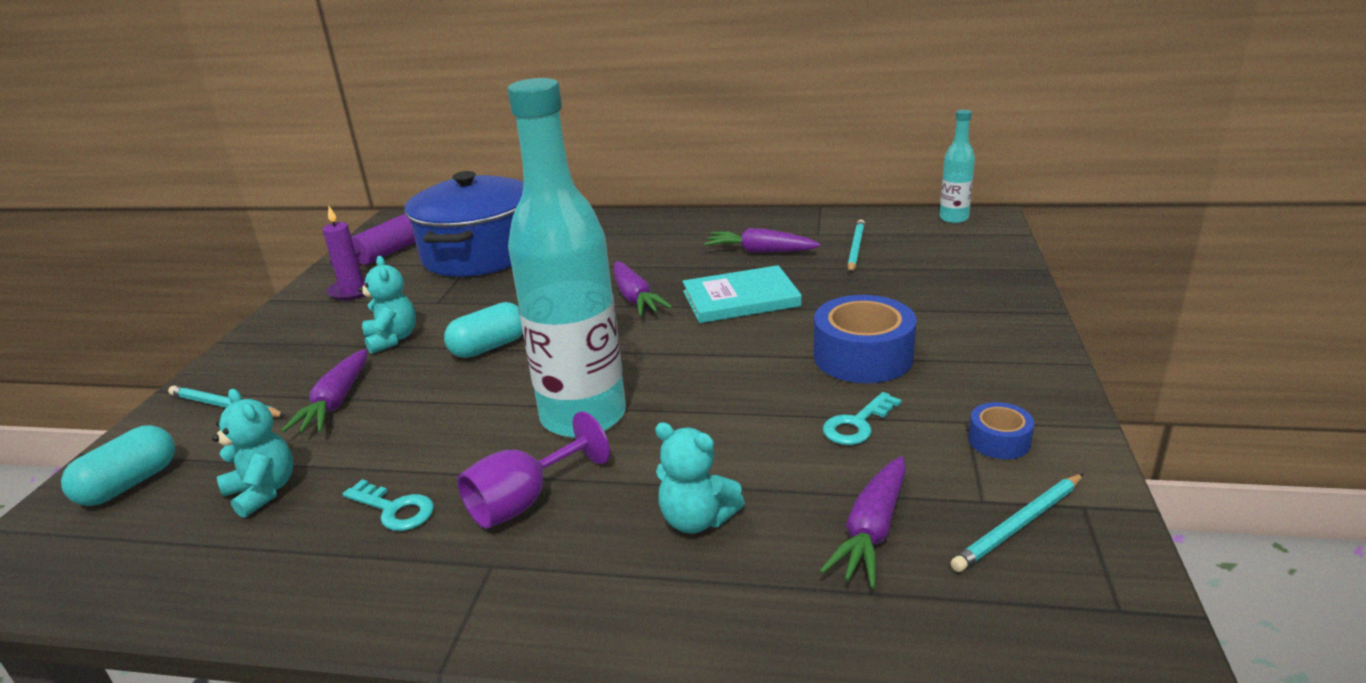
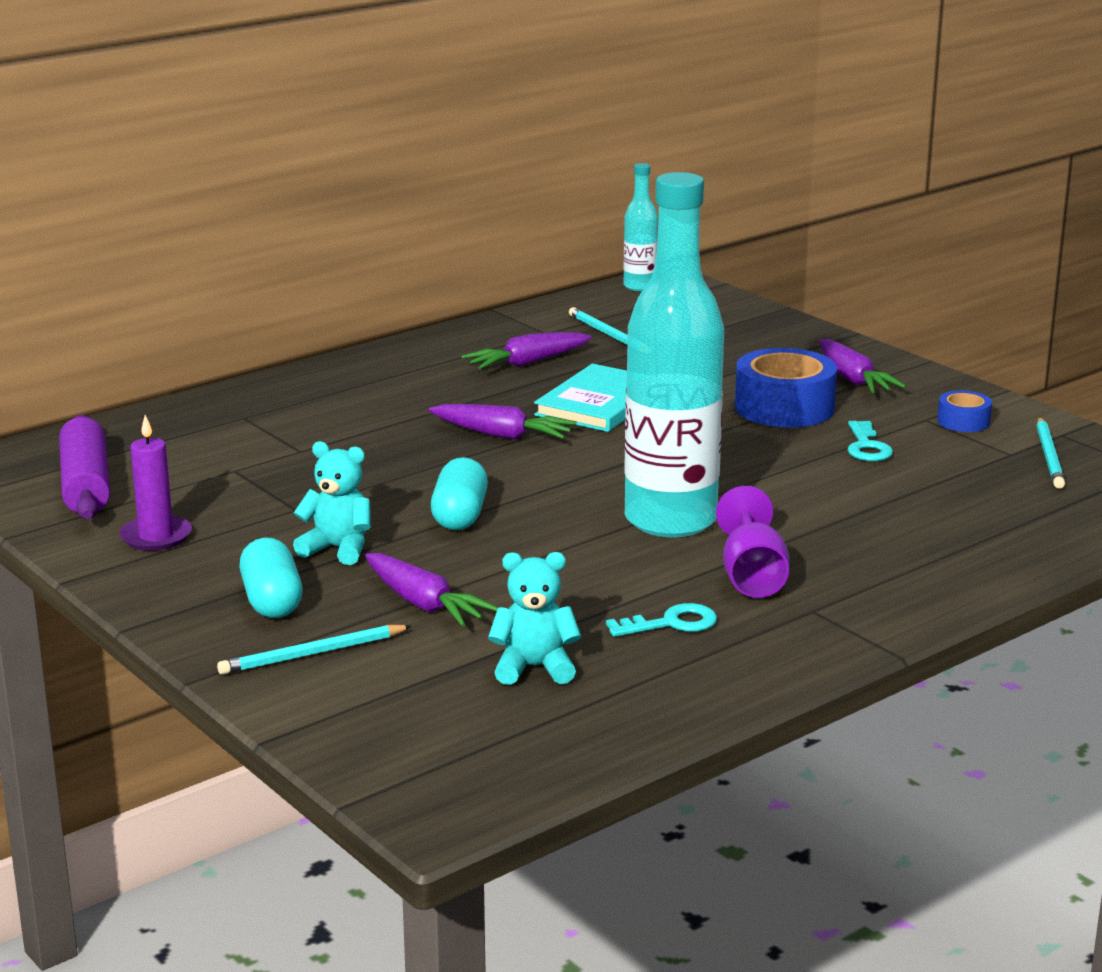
camera: 50 degrees left, 5 degrees down
(129, 484) = (391, 725): turquoise capsule -> turquoise capsule (272, 601)
(479, 254) = (217, 458): blue pot -> none
(696, 519) = (882, 532): turquoise teddy bear -> none
(871, 531) = (985, 492): purple carrot -> purple carrot (853, 379)

